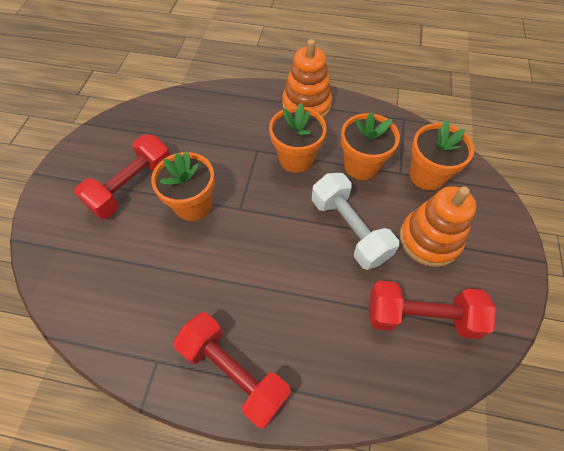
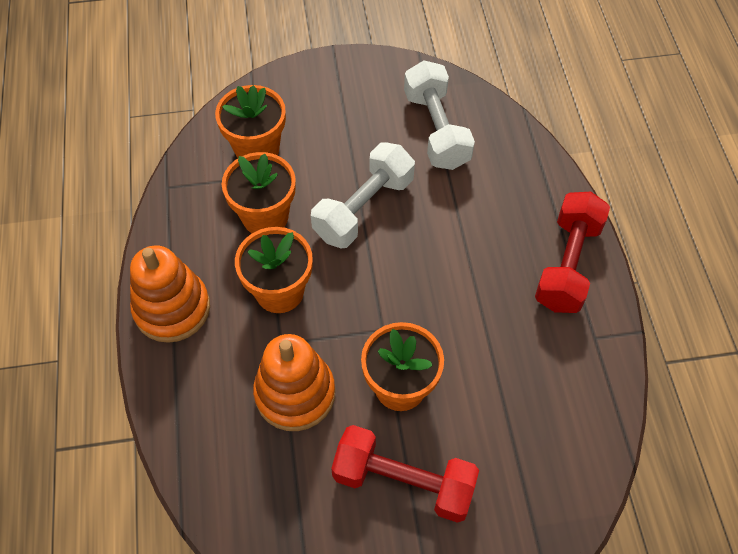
camera: 110 degrees left, 0 degrees up
(421, 316) = (436, 129): red dumbbell -> white dumbbell
(429, 239) = (346, 135): orange stacking toy -> orange stacking toy (295, 393)

